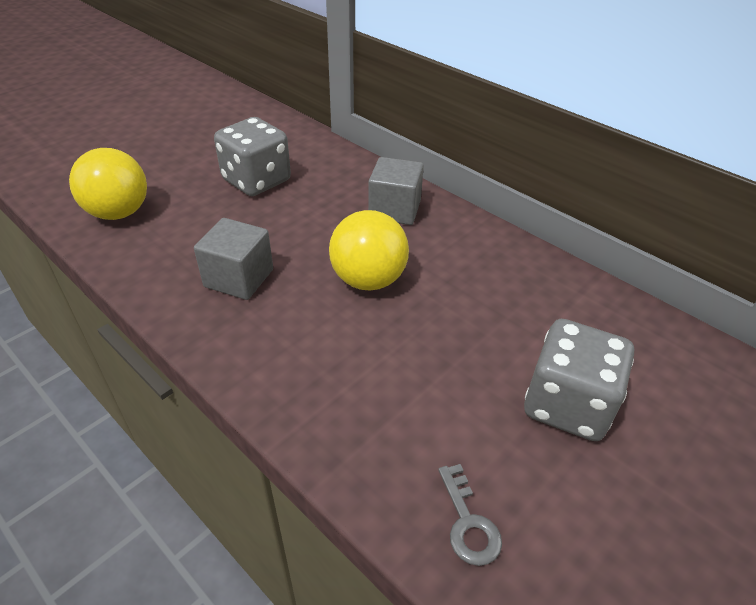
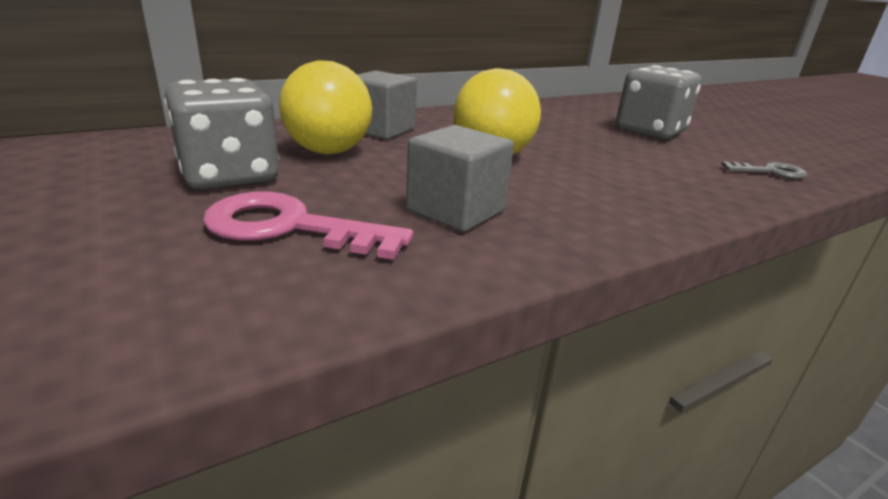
camera: 75 degrees left, 15 degrees down
(119, 213) = (170, 294): yellow ball -> yellow ball (328, 152)
(191, 223) = (290, 227): none -> pink key

